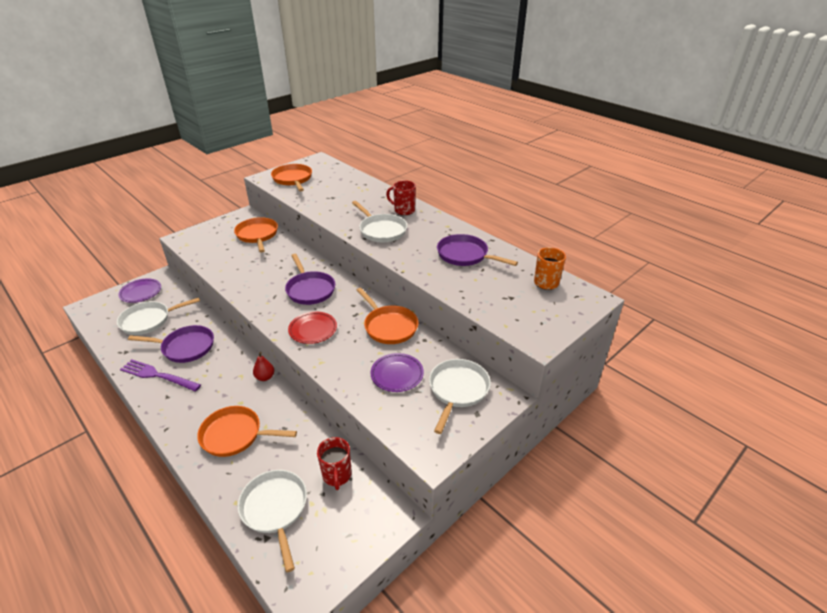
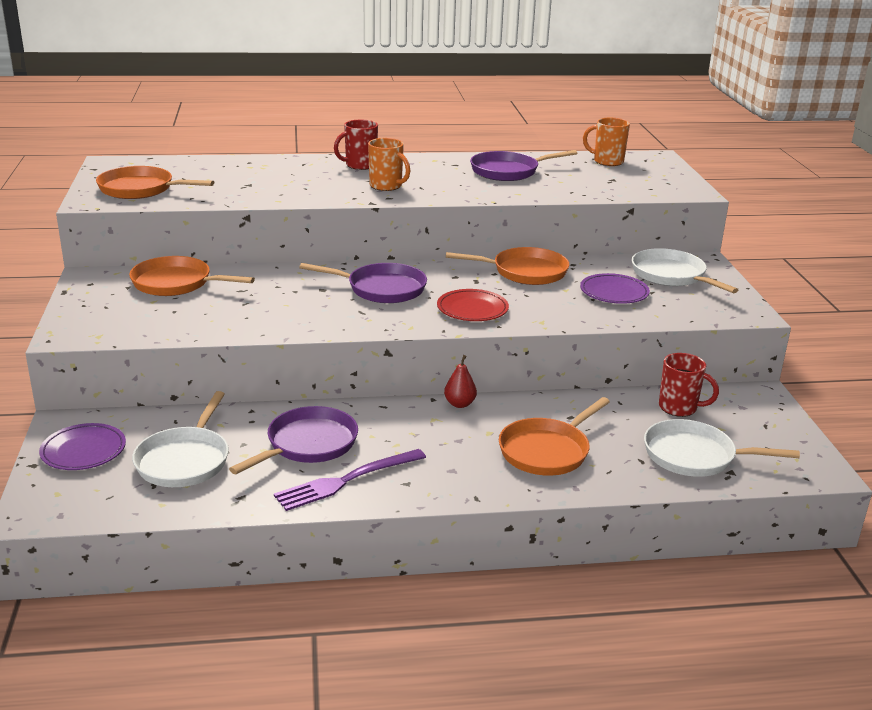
camera: 55 degrees left, 10 degrees down
(381, 230) = (386, 186): white pan -> orange mug

